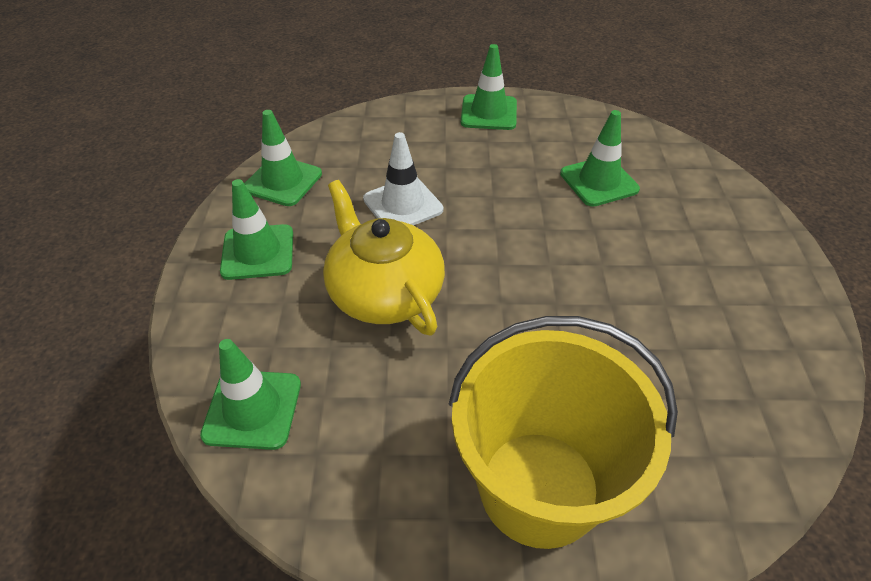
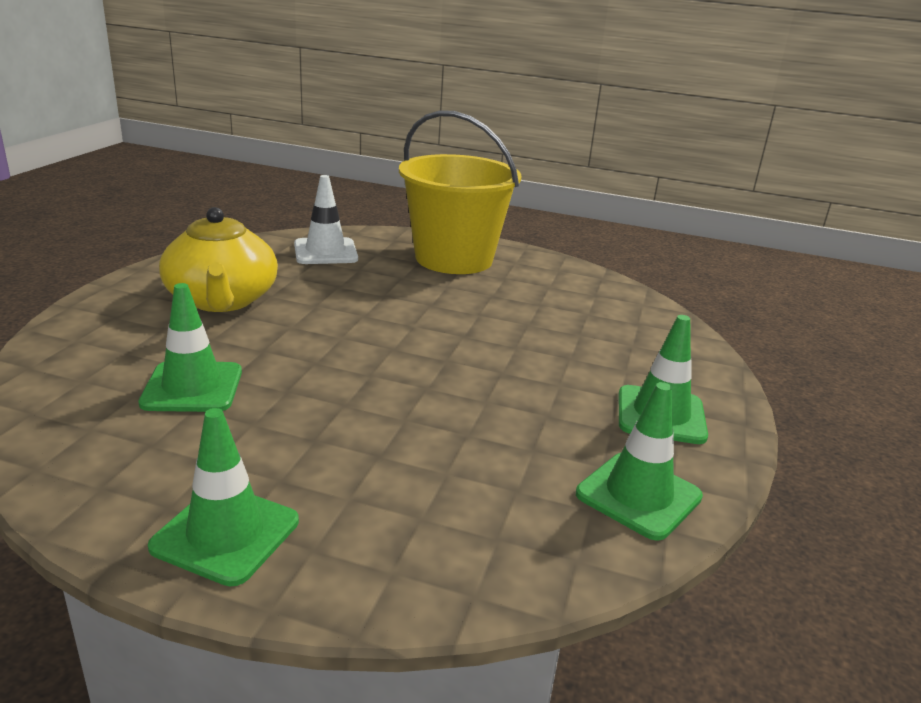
camera: 165 degrees left, 20 degrees down
(252, 409) = (645, 319): green traffic cone -> none
(384, 292) = (521, 354): yellow teapot -> yellow teapot (222, 300)
(403, 204) = (467, 422): white traffic cone -> white traffic cone (325, 252)

